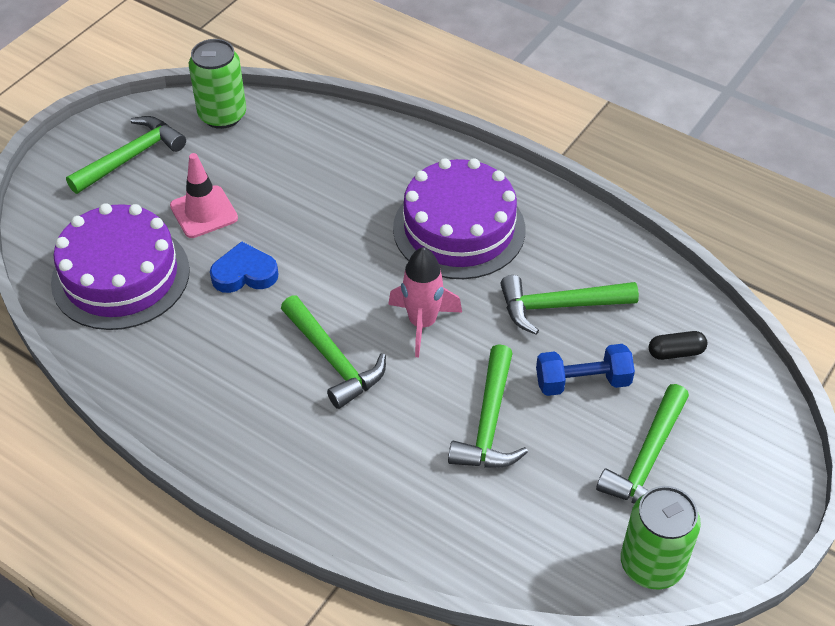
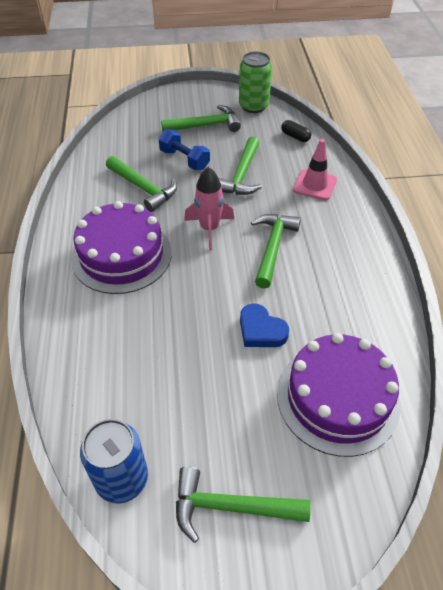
camera: 130 degrees left, 0 degrees up
(204, 212) = (235, 398): pink traffic cone -> pink traffic cone (315, 185)
(222, 115) = (122, 479): green can -> blue can
(489, 422) = (242, 175): green hammer -> green hammer turned 135 degrees clockwise
(676, 352) = (134, 141): black capsule -> black capsule (295, 136)

